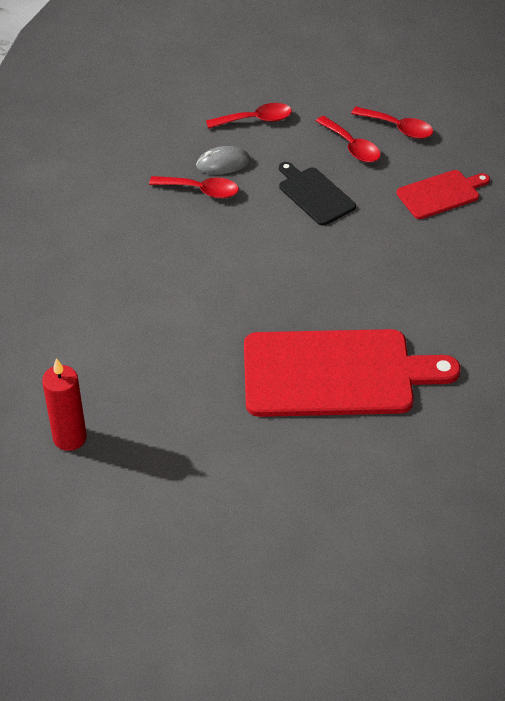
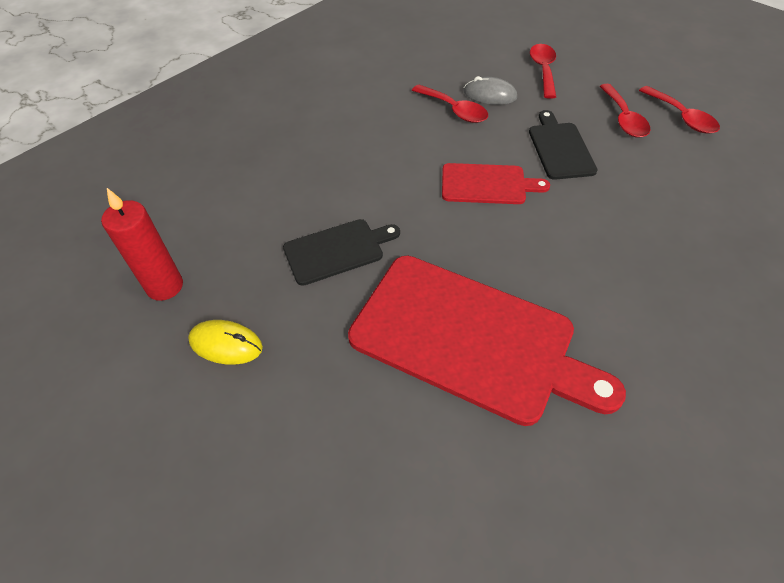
camera: 30 degrees right, 5 degrees up
(158, 455) = (226, 344): none -> yellow mouse
(190, 352) = (337, 250): none -> black cutting board
(255, 120) = (543, 70): red spoon -> red spoon turned 105 degrees counterclockwise
(441, 194) = (698, 192): red cutting board -> red cutting board (487, 184)

